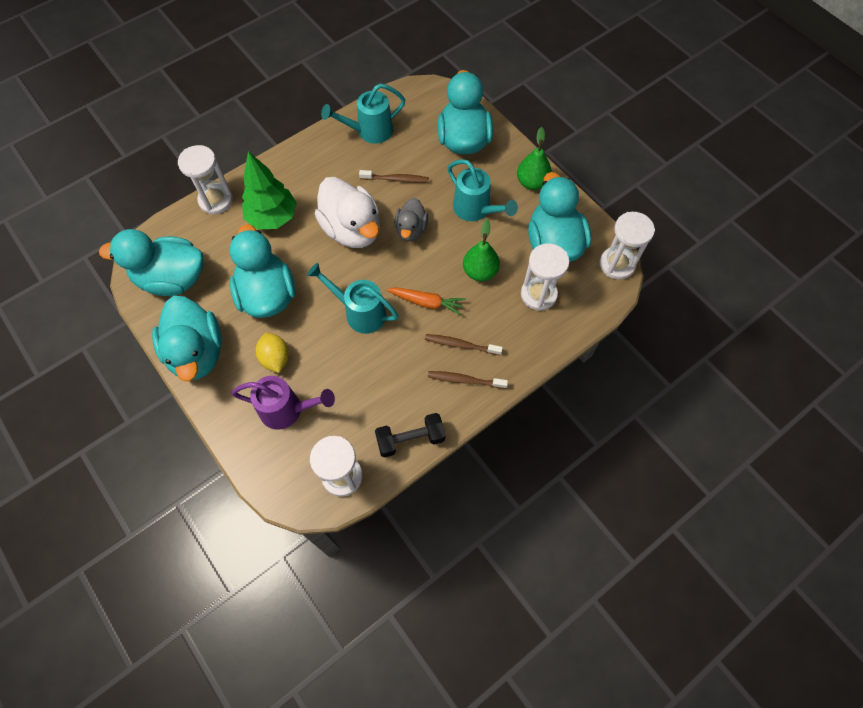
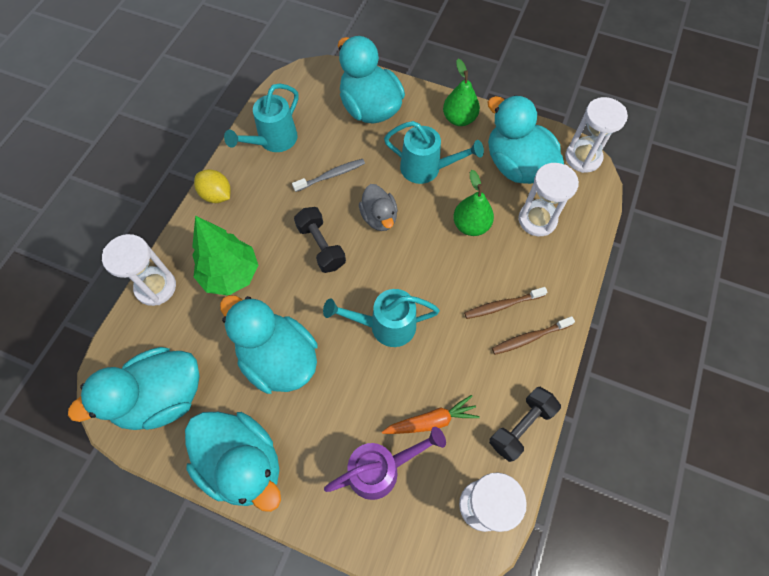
camera: 30 degrees left, 0 degrees up
(275, 358) = (332, 421): yellow lemon -> yellow lemon (216, 195)
(352, 229) = (321, 246): white duck -> black dumbbell
(396, 179) = (331, 175): brown toothbrush -> grey toothbrush
(427, 302) = (443, 281): orange carrot -> orange carrot (431, 421)

